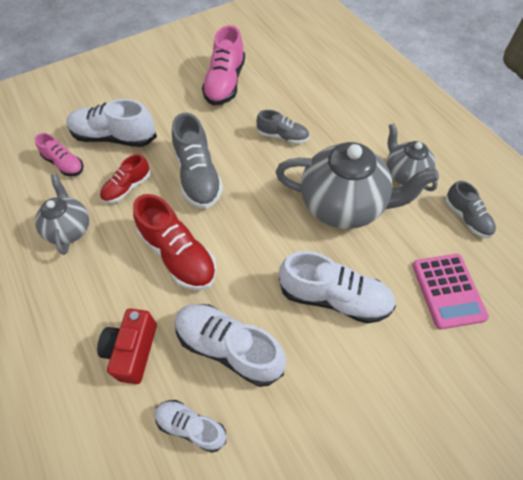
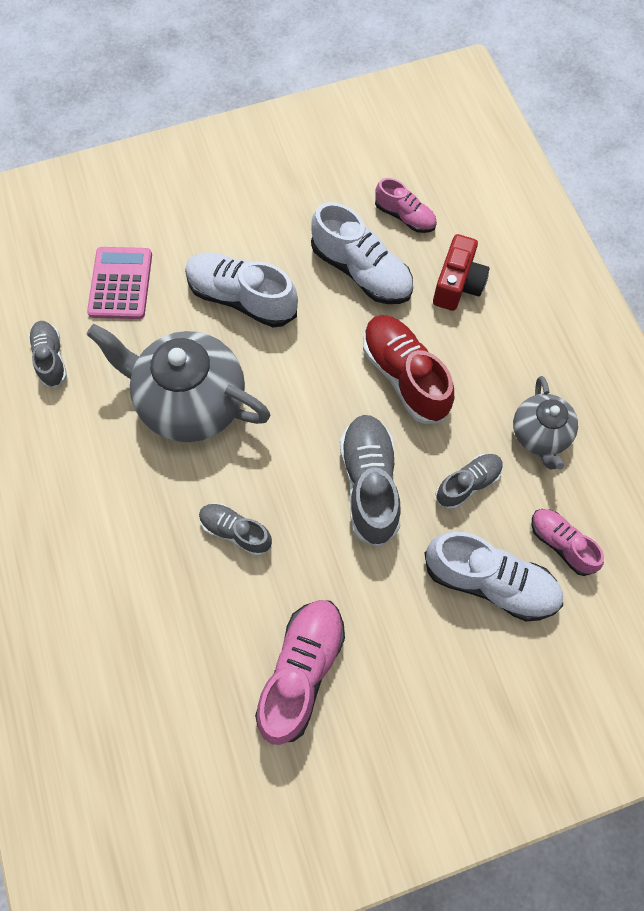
camera: 170 degrees left, 10 degrees up
(127, 187) = (468, 484): red shoe -> grey shoe
(191, 426) = (405, 216): white shoe -> pink shoe
(404, 174) = (92, 433): grey teapot -> none

